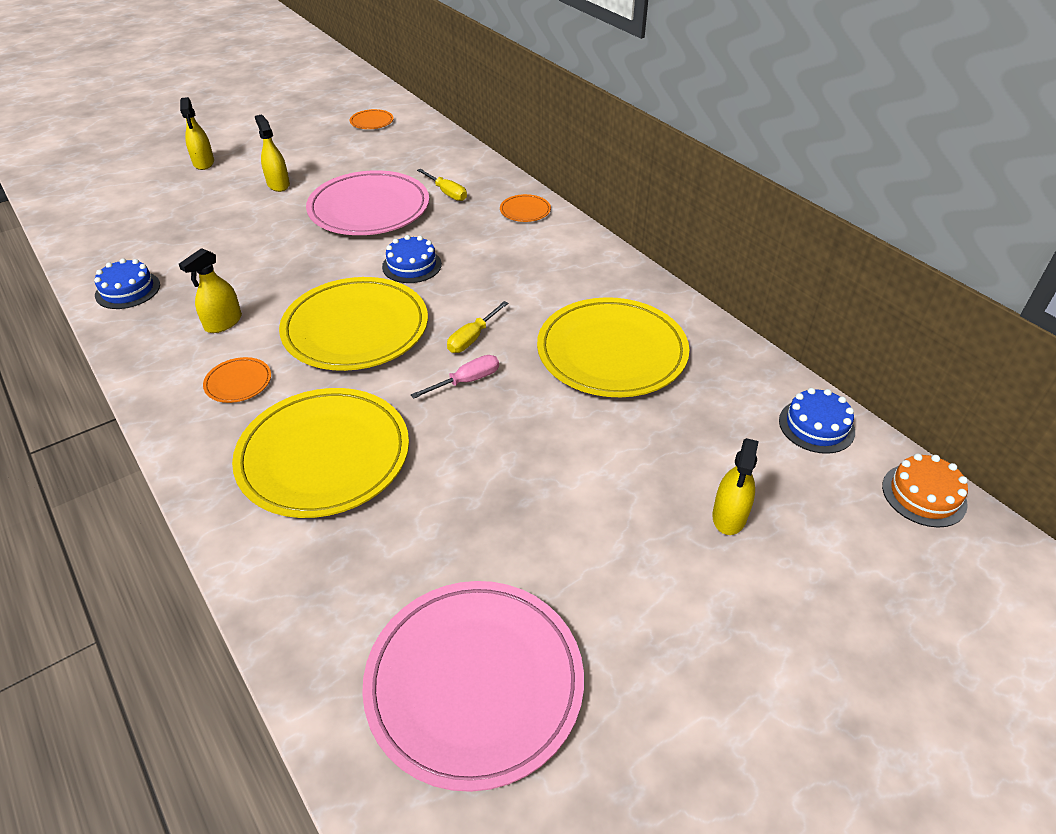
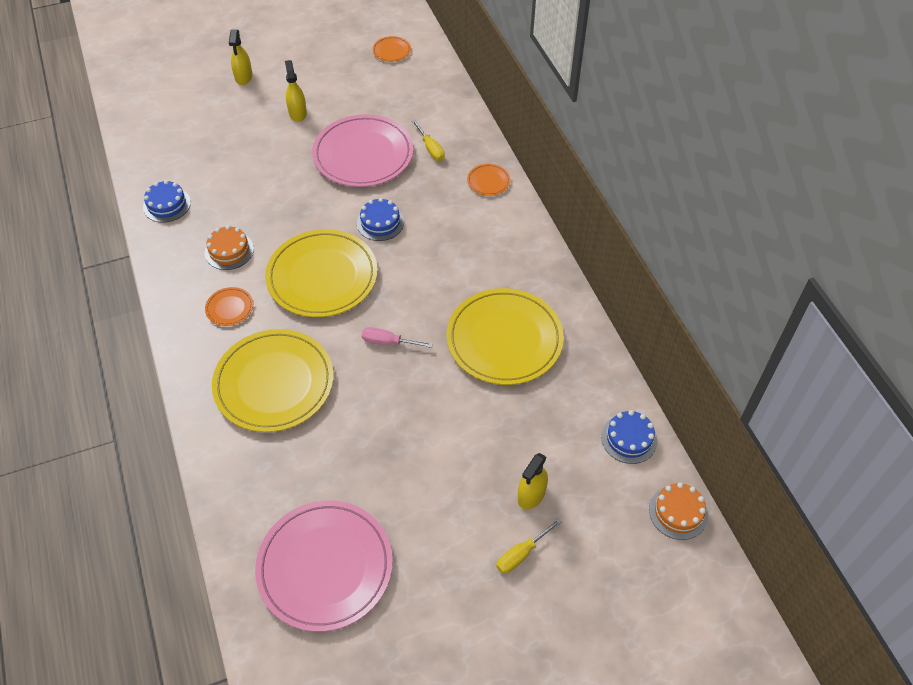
camera: 15 degrees right, 10 degrees up
(223, 323) = (229, 251): yellow spray bottle -> orange cake
(466, 381) = (388, 342): pink screwdriver -> pink screwdriver turned 150 degrees counterclockwise
(472, 338) = (405, 304): yellow screwdriver -> yellow screwdriver (521, 554)

